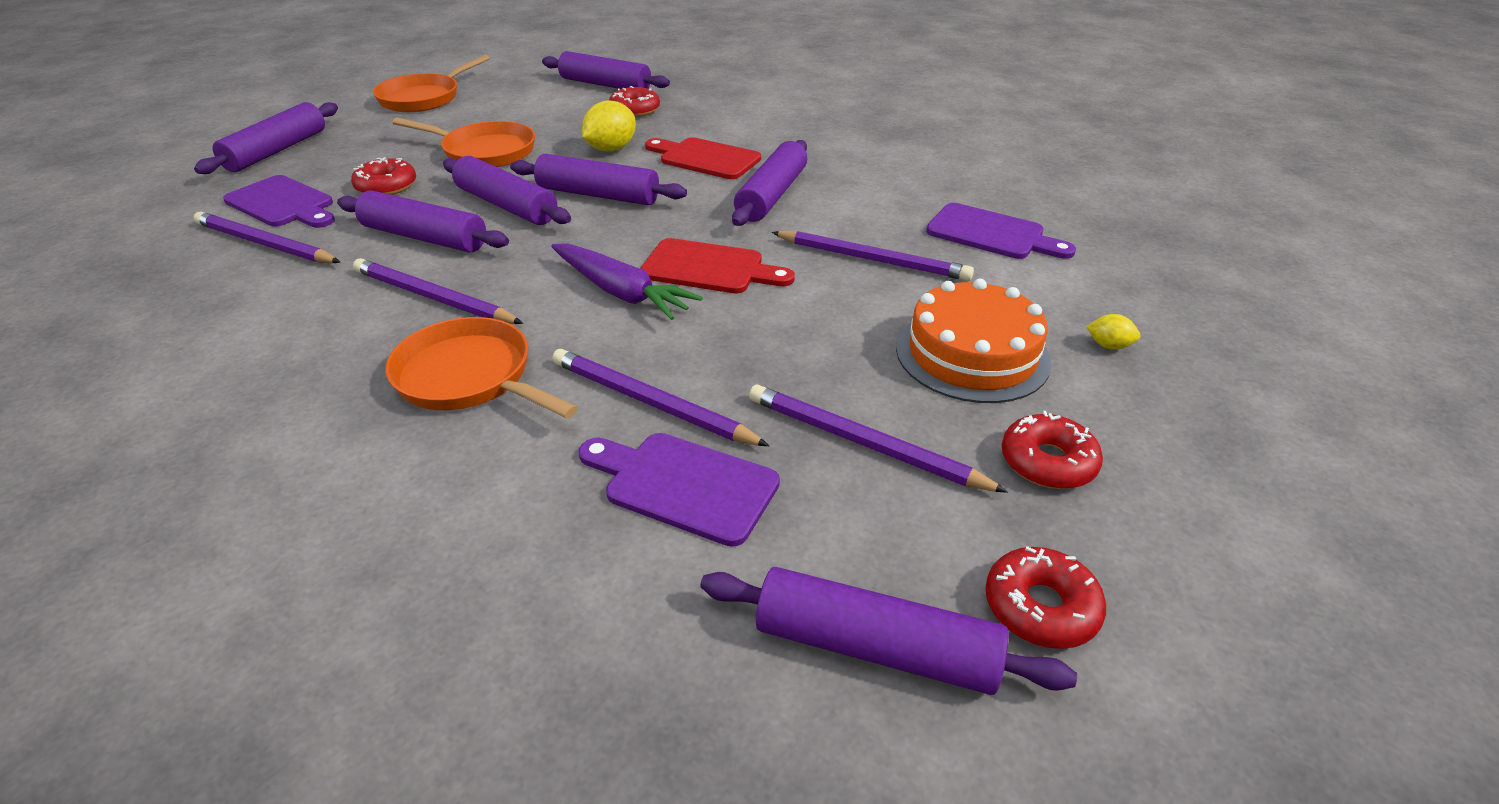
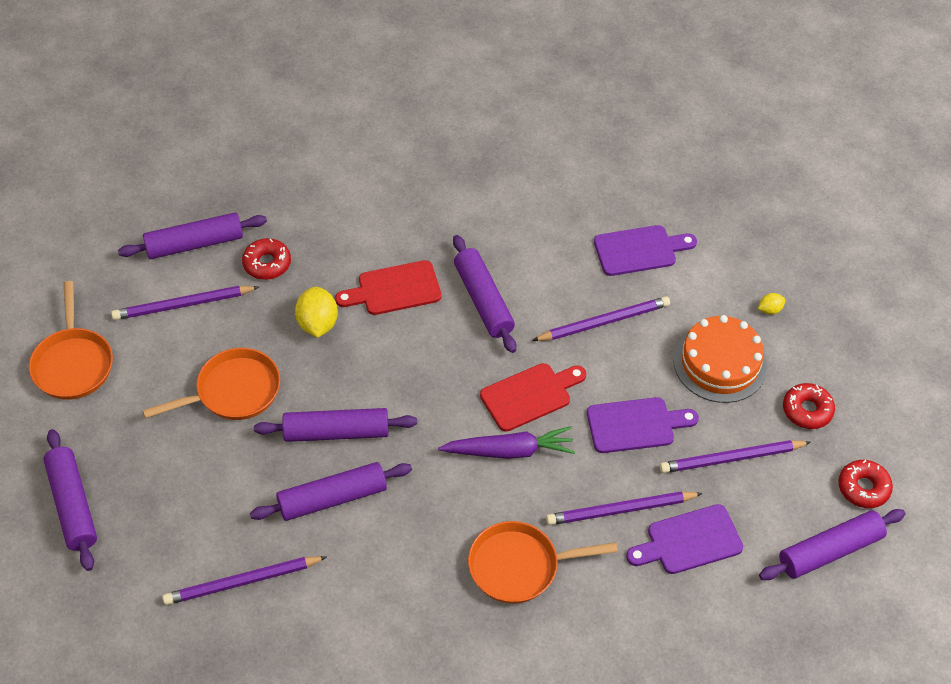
camera: 45 degrees left, 15 degrees up
(283, 204) = (185, 545): purple cutting board -> purple cutting board (635, 425)
(386, 186) = (226, 476): red donut -> none
(433, 298) = (417, 536): purple pencil -> purple pencil (183, 305)
(598, 195) = (379, 378): purple rolling pin -> none

